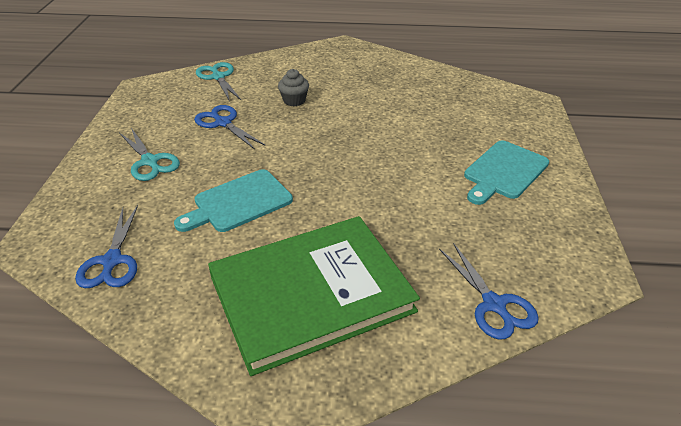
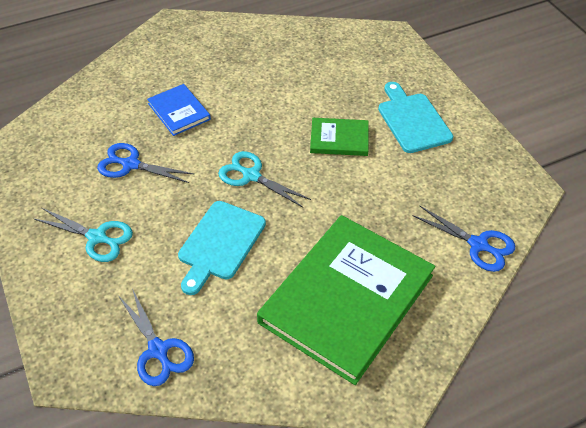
camera: 30 degrees left, 10 degrees up
(218, 77) = (76, 110): turquoise scissors -> turquoise scissors (251, 176)
(294, 100) = (179, 111): grey cupcake -> blue book
(417, 162) = (339, 139): none -> green book
(504, 172) = (412, 120): turquoise cutting board -> turquoise cutting board turned 150 degrees clockwise

